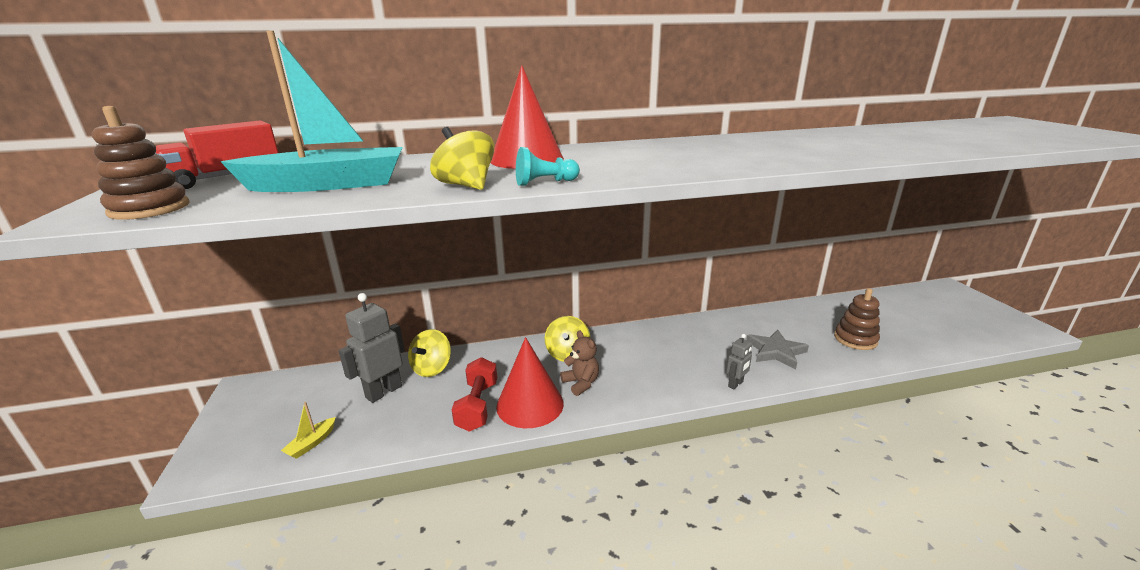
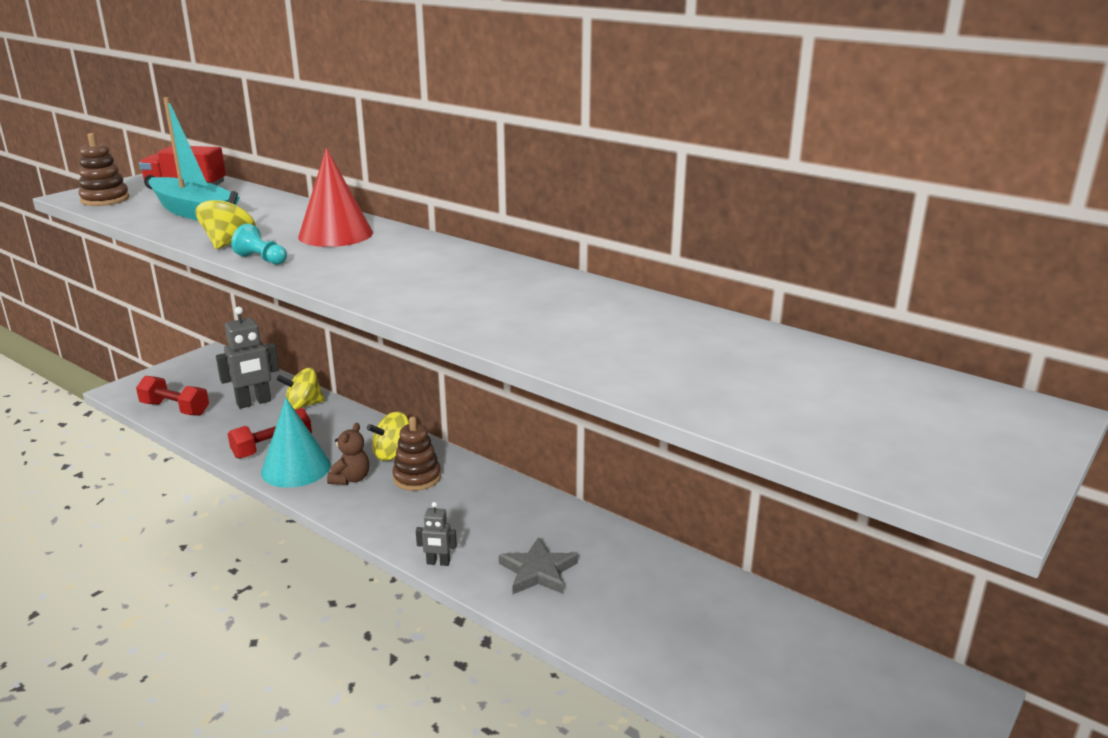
camera: 50 degrees right, 0 degrees up
(311, 443) = (175, 409): yellow boat -> red dumbbell
(383, 391) = (254, 403): grey robot -> grey robot turned 150 degrees clockwise
(530, 404) = (296, 468): red cone -> turquoise cone
(855, 339) = (643, 625): brown stacking toy -> brown stacking toy (417, 477)

